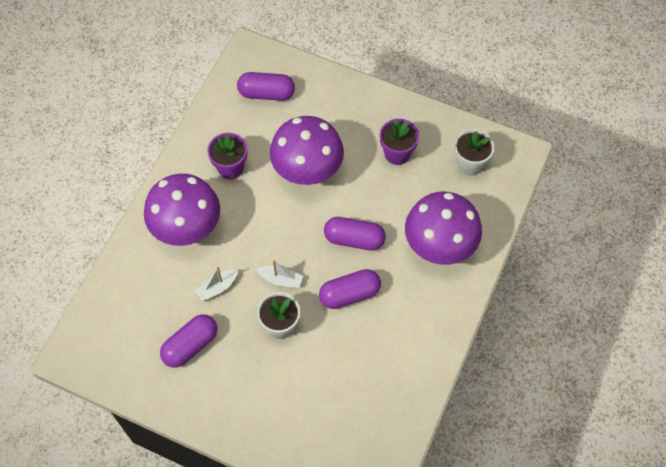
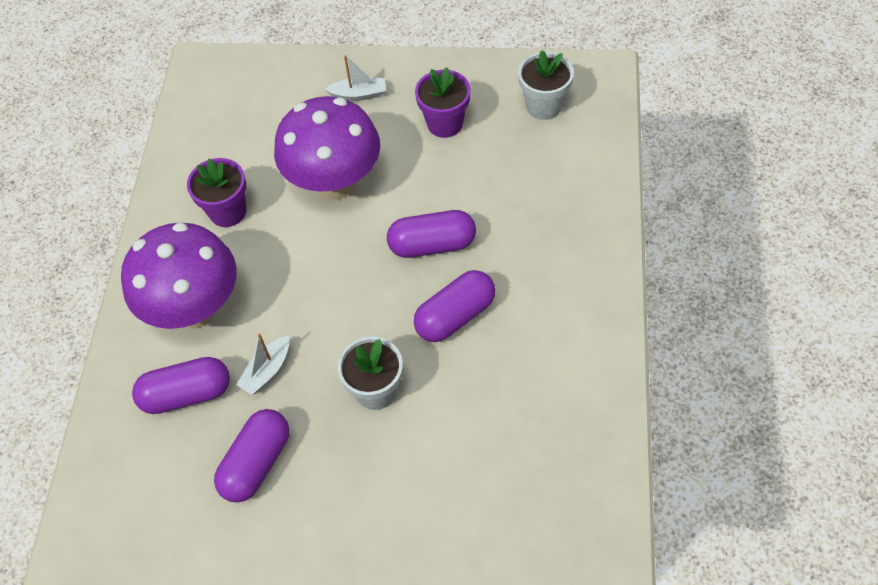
camera: 15 degrees left, 5 degrees down
(266, 93) = (242, 107): purple capsule -> purple capsule (187, 394)
(281, 279) = (353, 330): white boat -> white boat (359, 94)
(439, 247) = (549, 216): purple mushroom -> none

